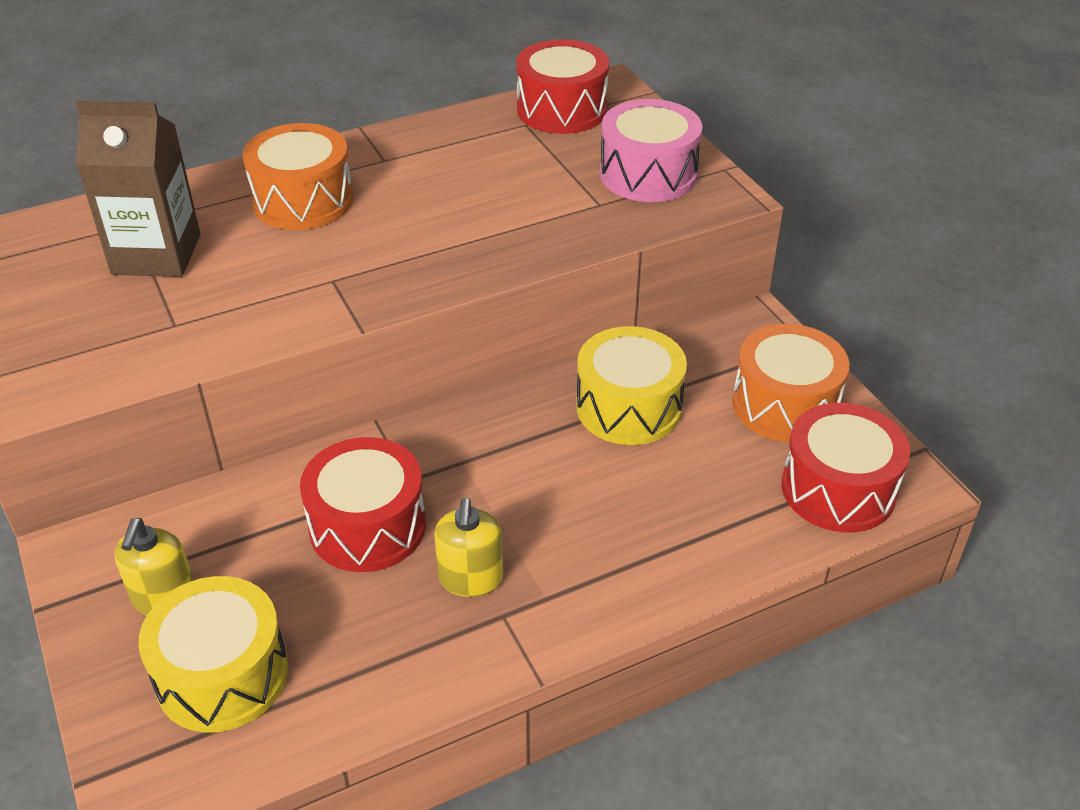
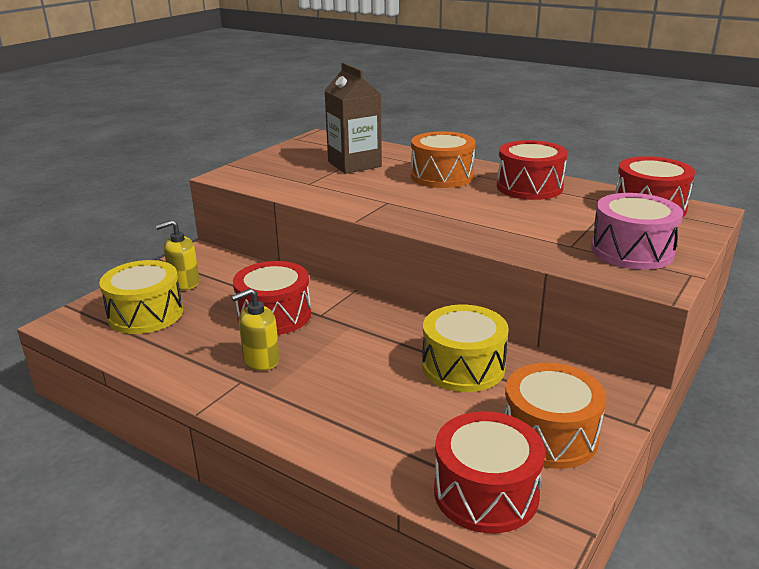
camera: 60 degrees right, 15 degrees down
(420, 154) = (529, 187): none -> red drum

